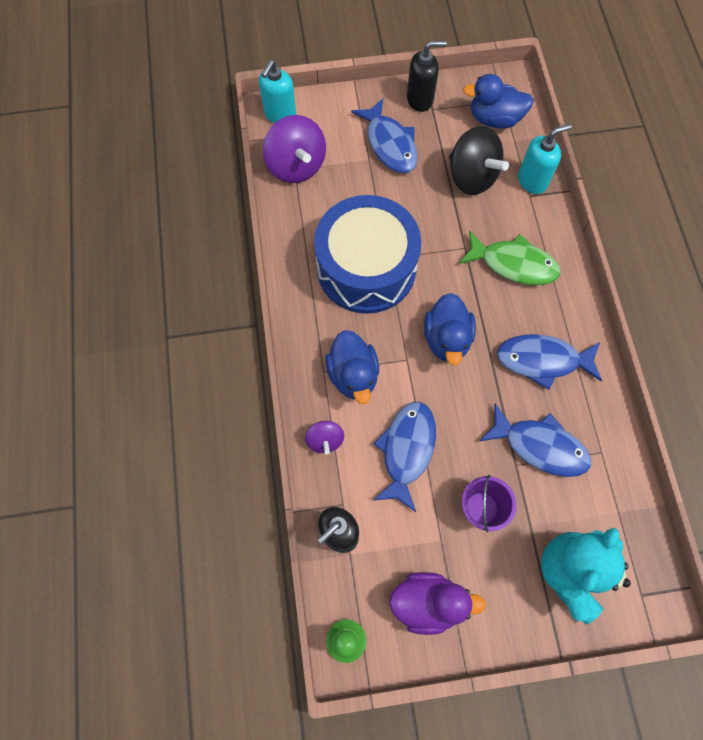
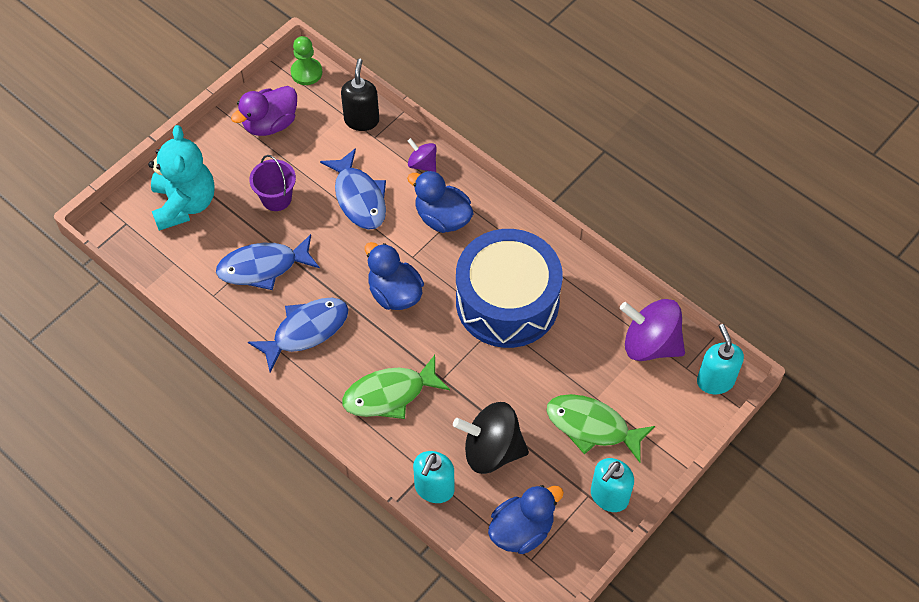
camera: 140 degrees right, 10 degrees down
(390, 144) = (592, 427): blue fish -> green fish
(420, 99) = (609, 496): black soap dispenser -> turquoise soap dispenser

